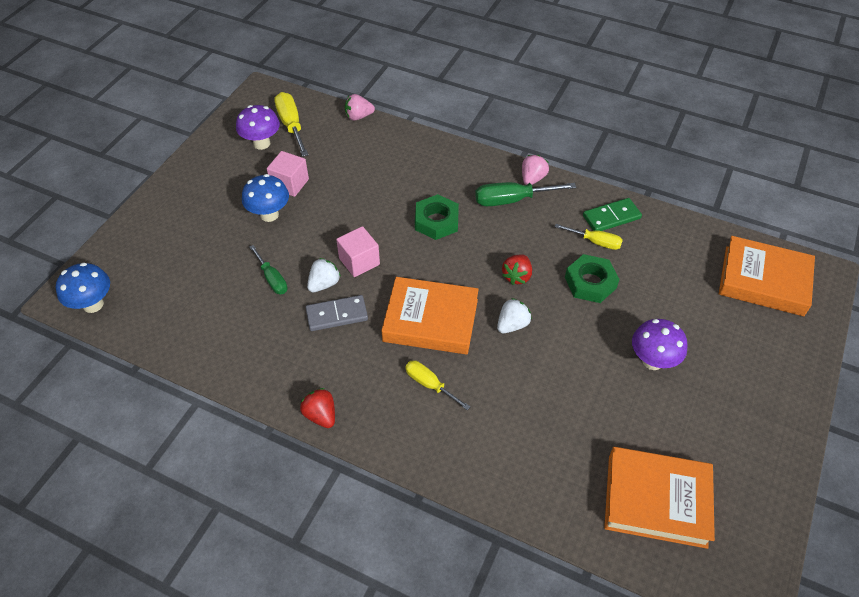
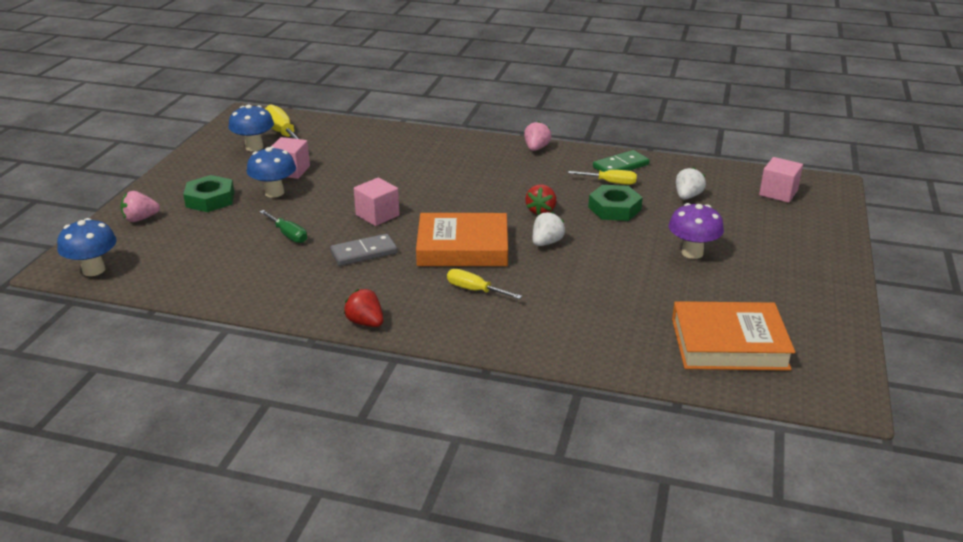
camera: 10 degrees left, 20 degrees down
(261, 143) = (254, 147): purple mushroom -> blue mushroom
(324, 284) = (344, 233): white strawberry -> white strawberry (687, 196)
(358, 116) = (350, 123): pink strawberry -> pink strawberry (140, 219)
(436, 221) = (449, 183): green nut -> green nut (210, 199)
(512, 200) = (520, 163): green screwdriver -> none
(763, 281) = (778, 193): orange book -> pink cube

